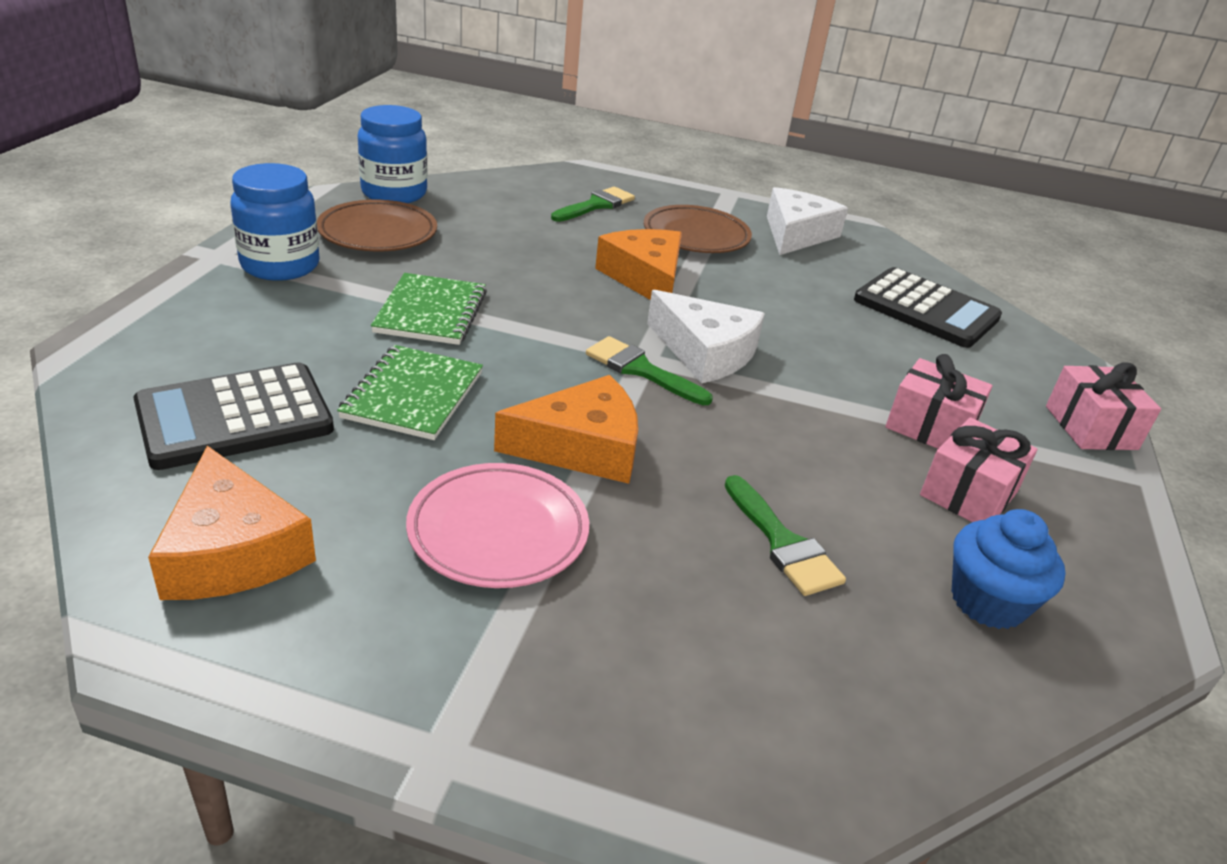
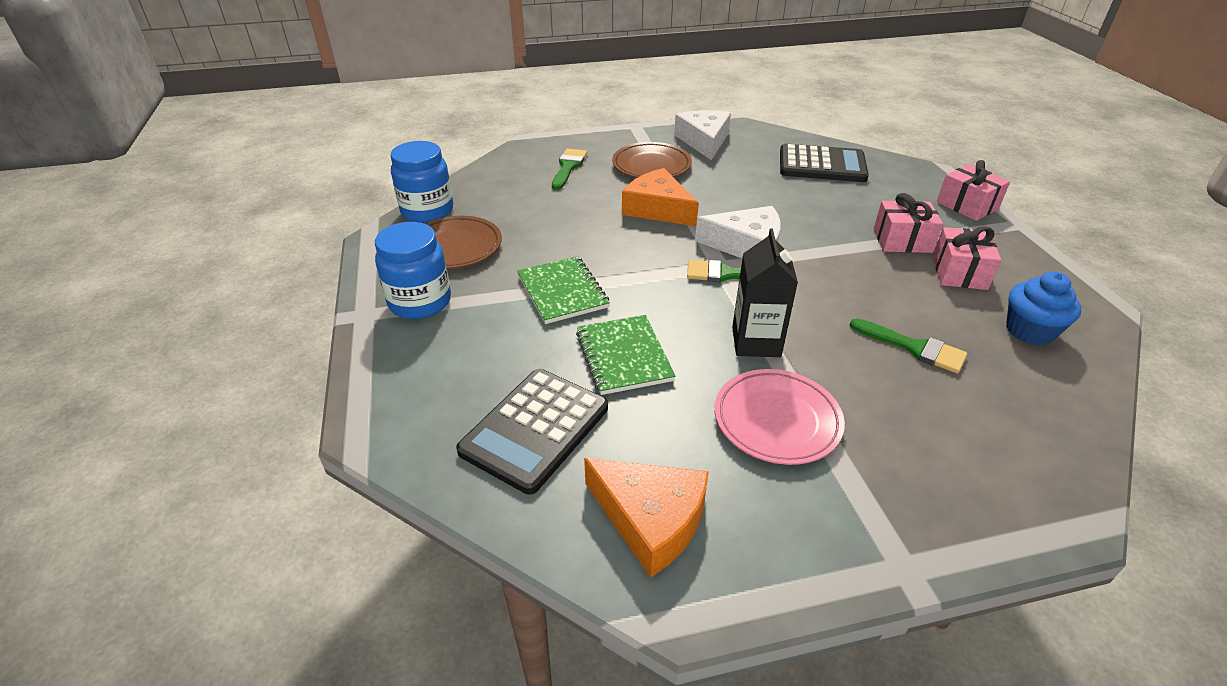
camera: 25 degrees left, 5 degrees up
(582, 447) = (756, 342): orange cheese -> black carton

